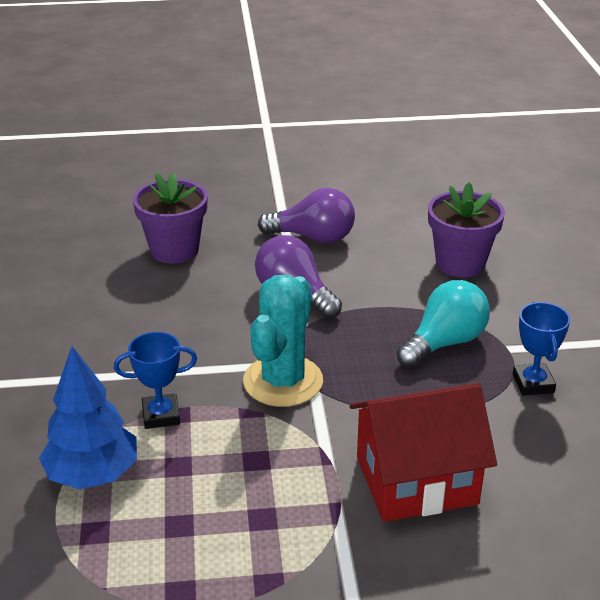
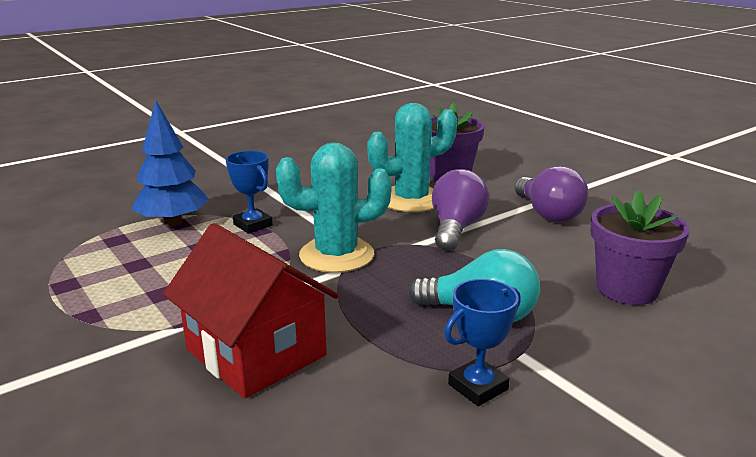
camera: 60 degrees right, 10 degrees down
(208, 295) = (411, 200): none -> turquoise cactus

